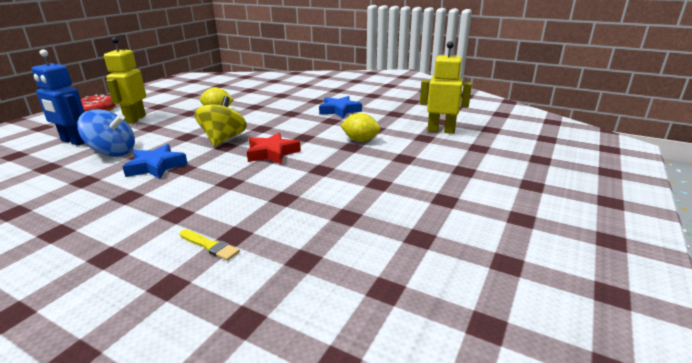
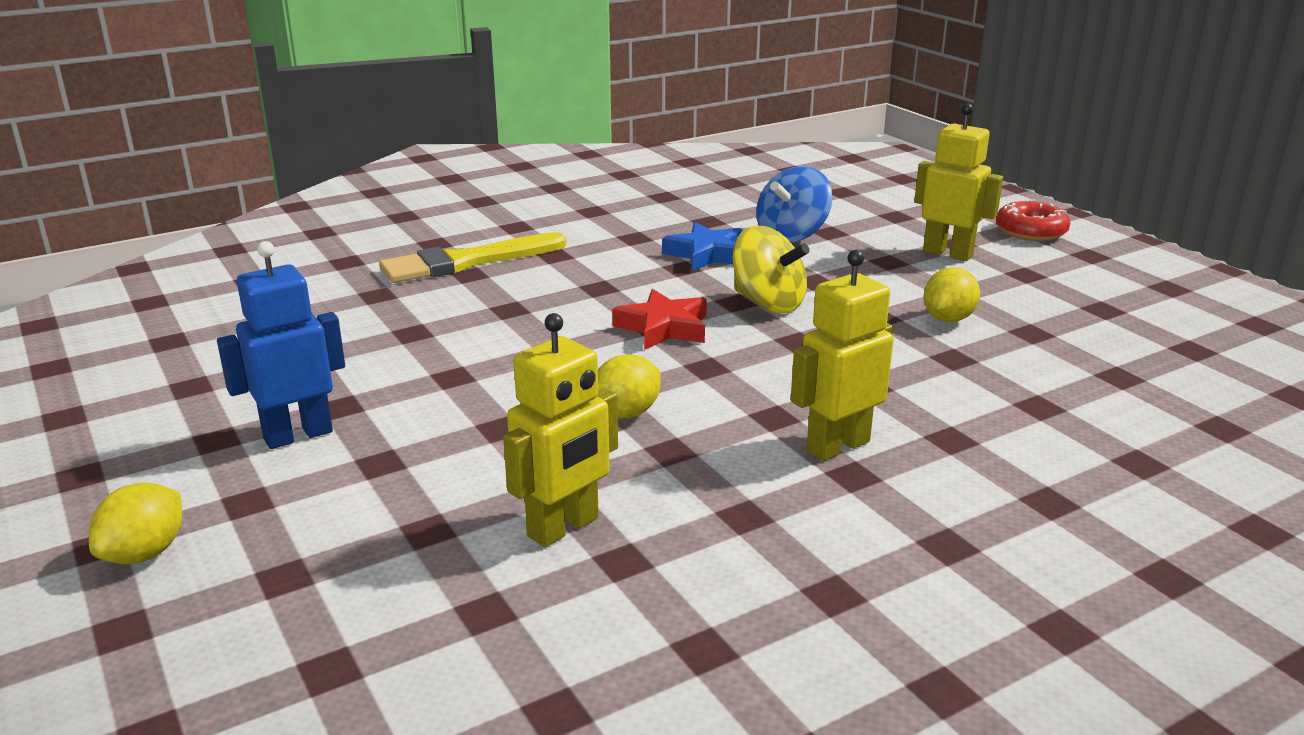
camera: 120 degrees right, 0 degrees up
(73, 141) = (865, 217): blue robot -> blue robot (298, 435)
(210, 246) = (467, 262): yellow brush -> yellow brush, size x2.31
(339, 110) = (837, 446): blue star -> yellow robot
(590, 188) = (145, 553): none -> yellow lemon

